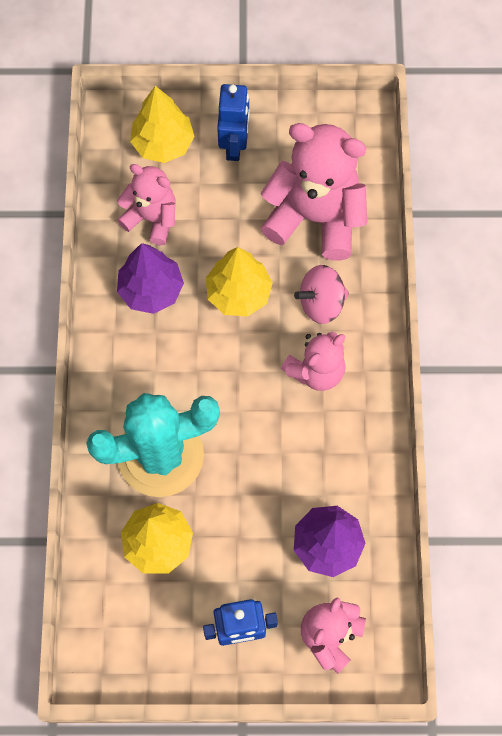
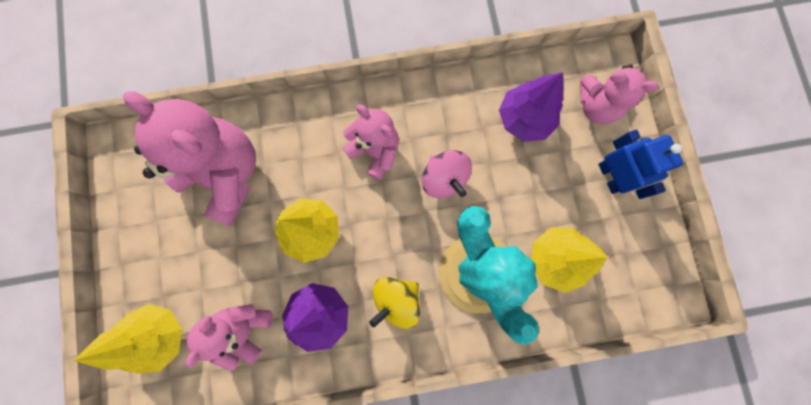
camera: 100 degrees left, 10 degrees up
(149, 366) = (396, 300): none -> yellow spinning top
(234, 145) = (157, 263): blue robot -> none
(315, 217) = (226, 174): pink teddy bear -> pink teddy bear turned 120 degrees clockwise
(321, 303) = (311, 156): pink spinning top -> pink spinning top (444, 179)

